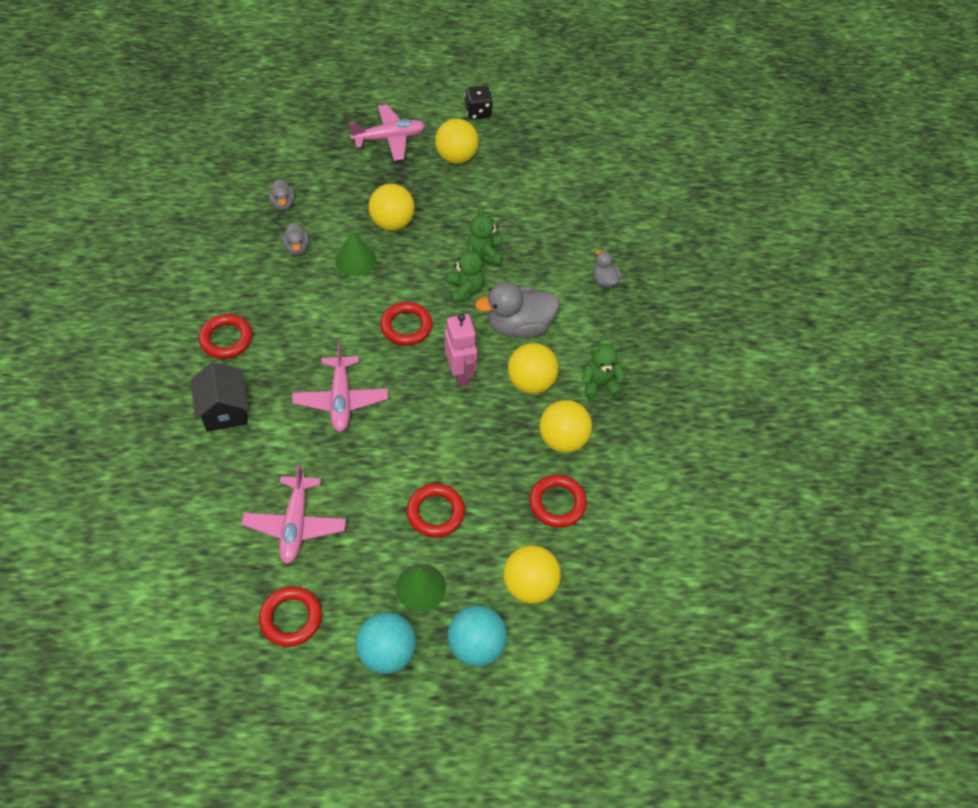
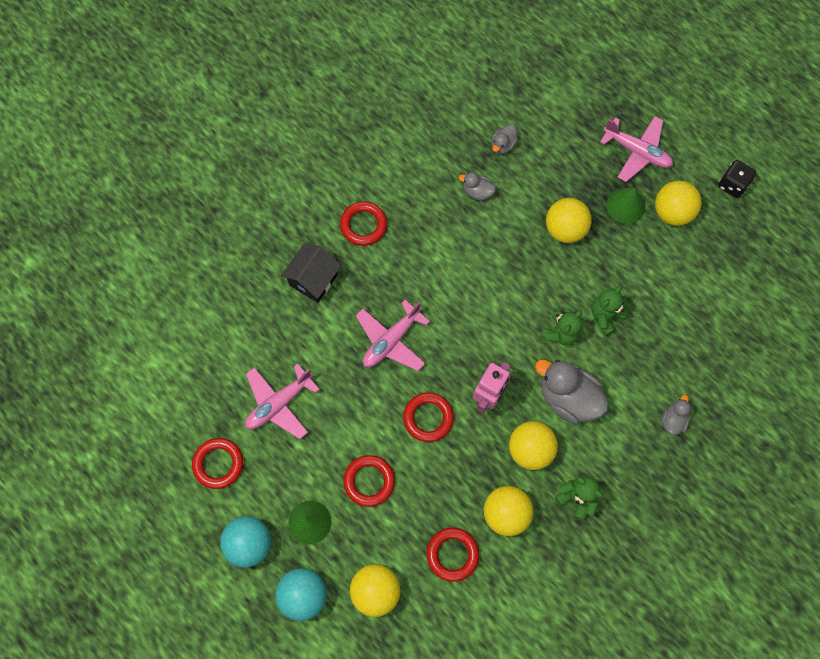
camera: 50 degrees right, 15 degrees up
(297, 248) = (477, 192): grey duck -> grey duck turned 75 degrees clockwise
(355, 260) = (507, 238): green cone -> green cone (625, 205)
(406, 326) = (489, 324): red ring -> red ring (428, 418)

